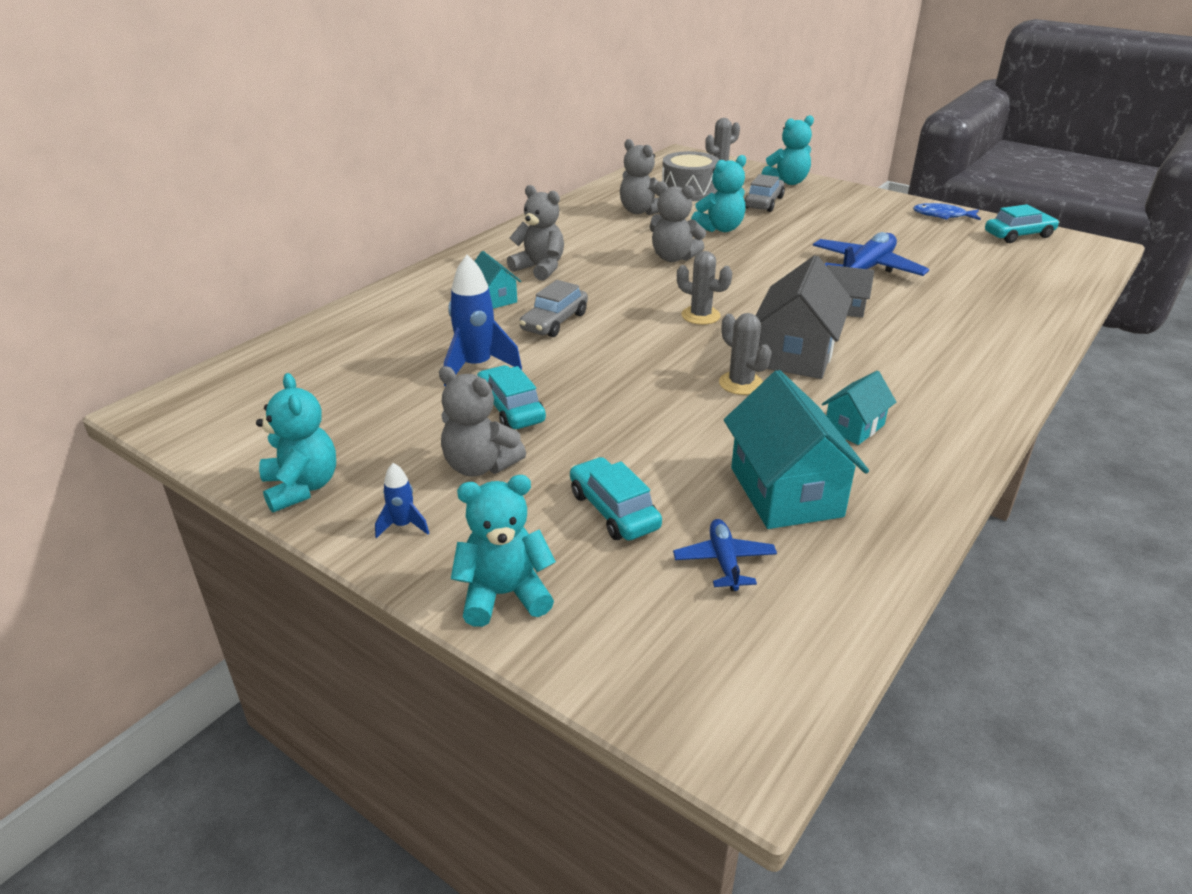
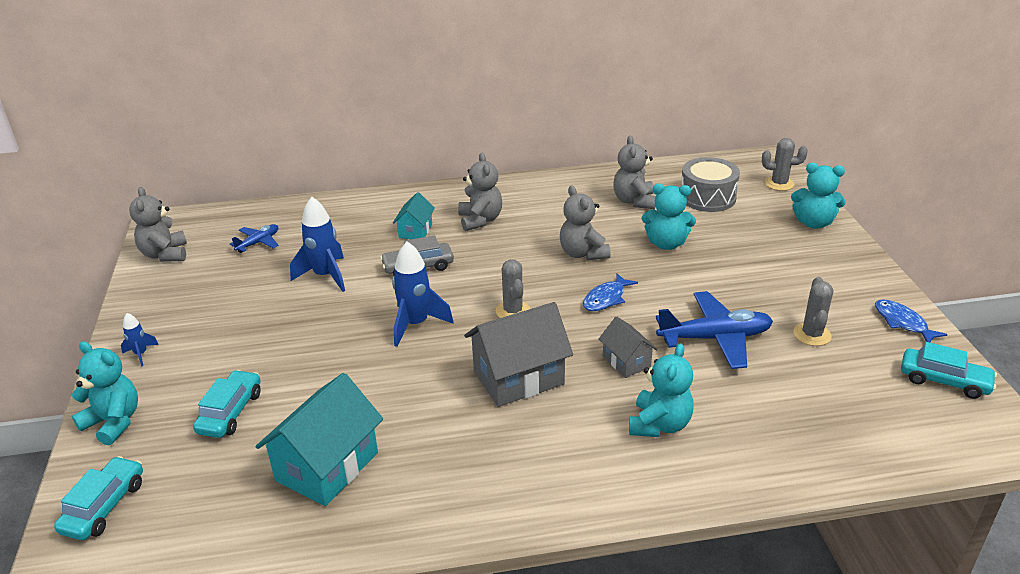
camera: 45 degrees right, 0 degrees up
(301, 487) = (141, 304): turquoise teddy bear -> turquoise teddy bear (659, 424)
(480, 466) = (223, 342): grey teddy bear -> grey teddy bear (165, 254)
(511, 408) = (295, 315): turquoise car -> turquoise car (104, 506)
(642, 361) = (416, 324): none -> blue rocket
(724, 561) = (222, 482): blue plane -> blue plane (258, 243)
(741, 383) = (441, 377): grey cactus -> grey cactus (812, 334)
(750, 278) = (606, 298): none -> blue fish
(763, 203) = (750, 235): grey car -> none
(854, 427) = (448, 454): turquoise house -> none

